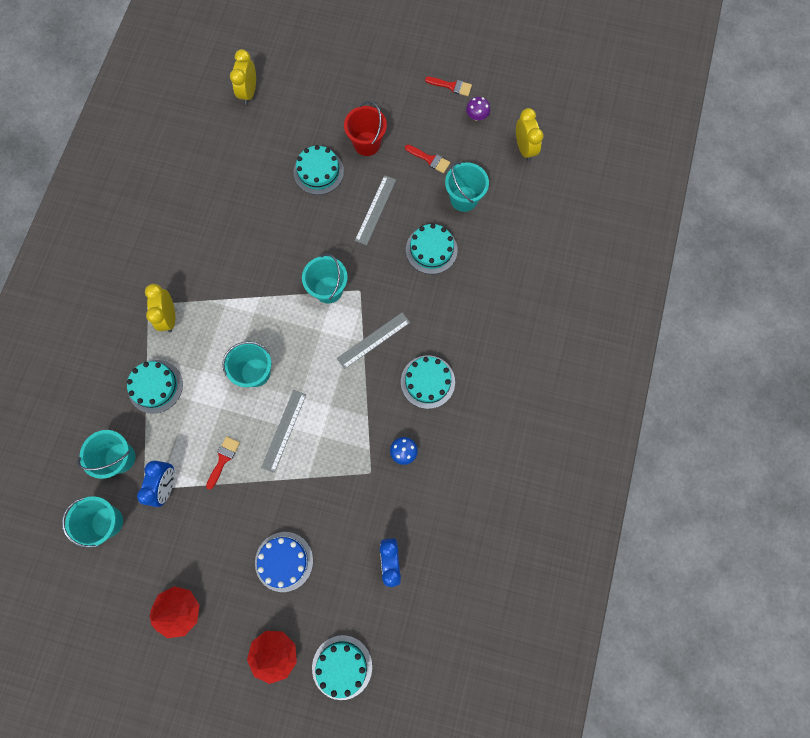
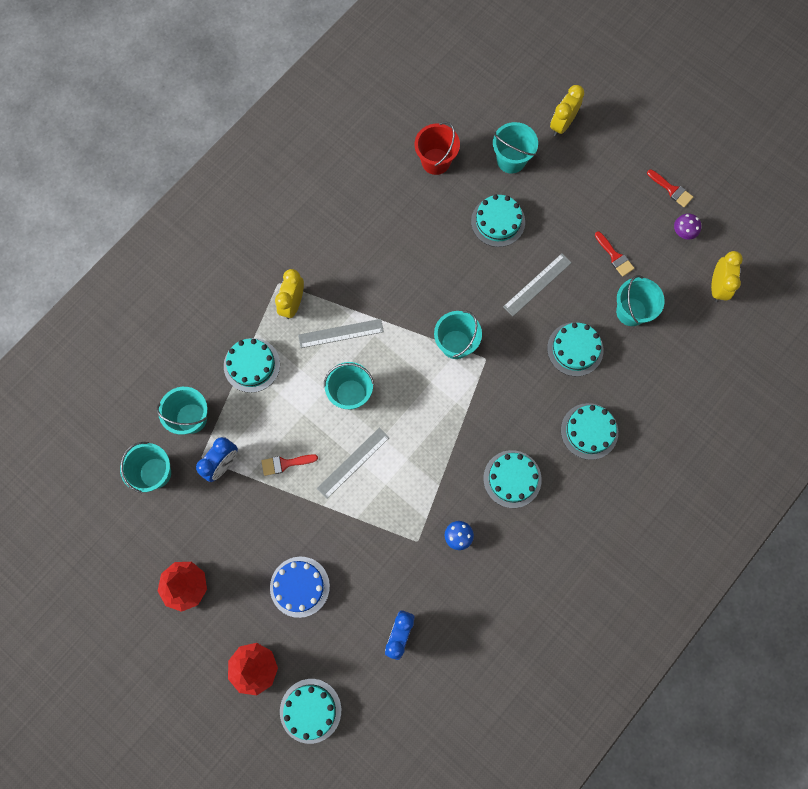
camera: 25 degrees right, 0 degrees up
(223, 459) = (285, 463): red brush -> red brush turned 150 degrees counterclockwise
(249, 92) = (464, 112): yellow clock -> yellow clock (562, 124)
(307, 116) = (511, 160): none -> turquoise bucket
(367, 144) = (558, 213): red bucket -> red bucket (436, 161)
(373, 340) = (477, 414): grey ruler -> grey ruler (341, 333)
(474, 312) = (589, 431): none -> turquoise cake

